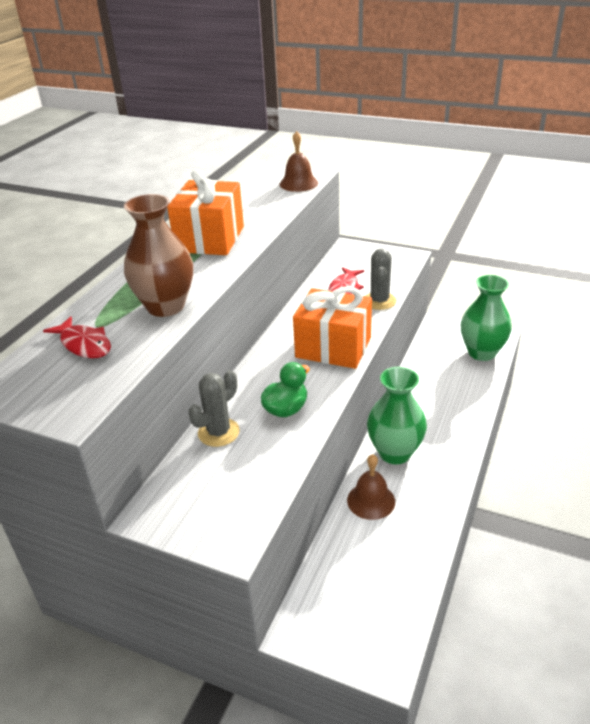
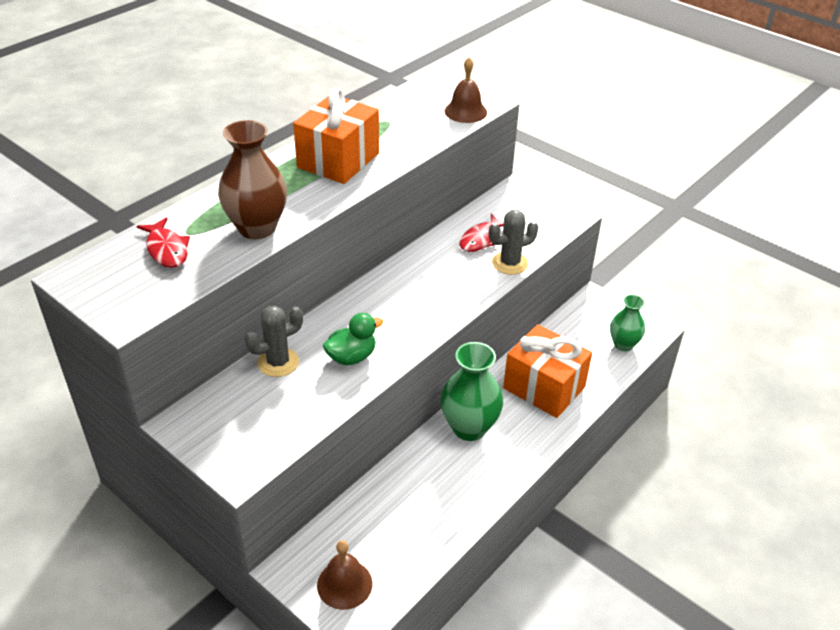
camera: 15 degrees right, 5 degrees up
(333, 347) = (433, 303): orange gift -> orange gift (544, 387)
(371, 500) = (419, 469): brown bell -> brown bell (344, 584)
(379, 301) = (510, 263): grey cactus -> grey cactus turned 45 degrees clockwise
(481, 352) = (623, 344): green vase -> green vase, size x0.63

